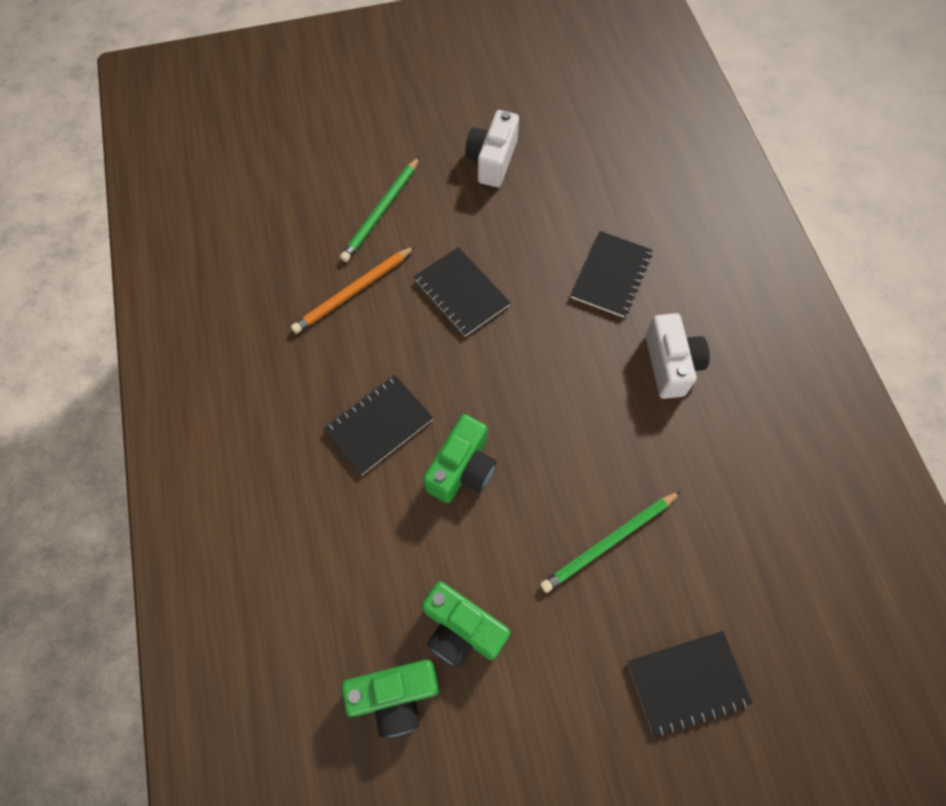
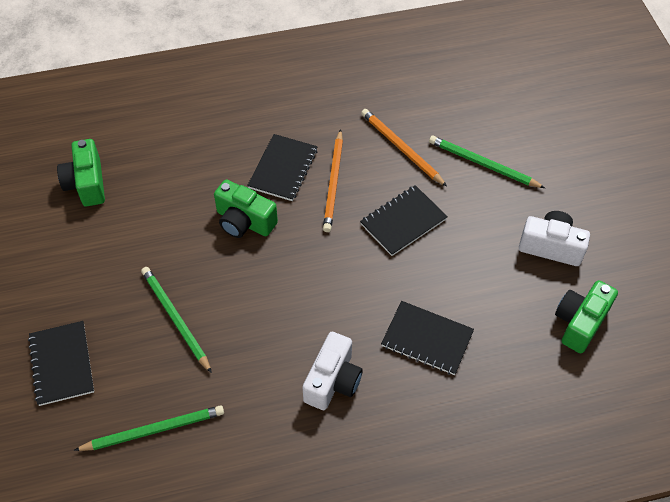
camera: 90 degrees right, 10 degrees down
(379, 425) = (283, 169): black notebook -> black notebook turned 60 degrees clockwise
(403, 366) = (333, 182): none -> orange pencil
(462, 629) = (124, 221): green camera -> green camera (580, 322)
(670, 364) = (333, 381): white camera -> white camera turned 60 degrees counterclockwise
(757, 553) = (153, 430): none -> green pencil

